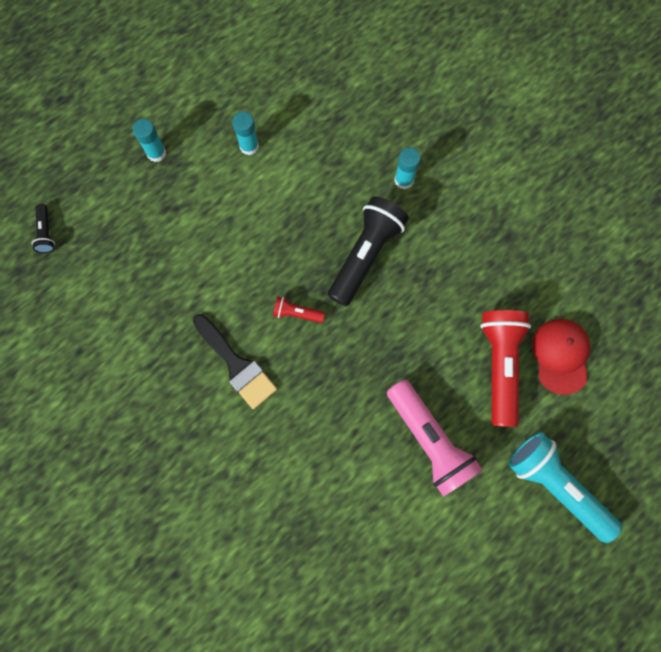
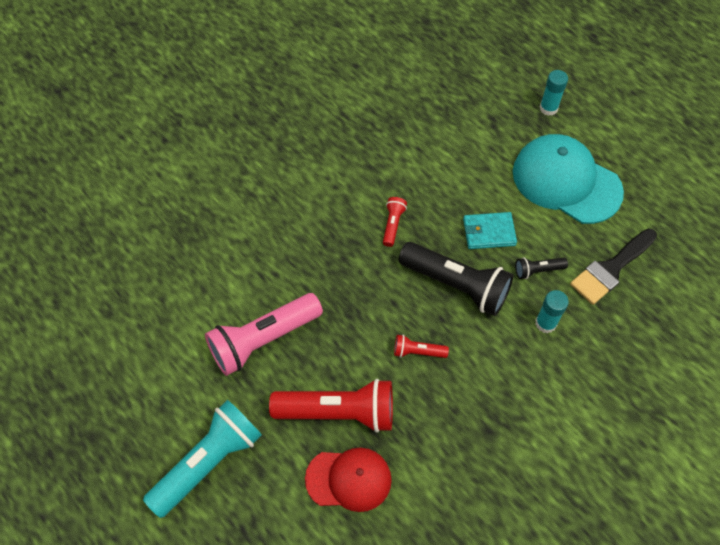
camera: 90 degrees right, 15 degrees down
(46, 233) = (461, 36): black flashlight -> black flashlight (537, 270)
(236, 365) = (342, 177): black brush -> black brush (611, 269)
(249, 146) = (566, 181): turquoise glue stick -> turquoise cap
(307, 222) = (489, 232): none -> turquoise wallet
(436, 293) = (417, 352): none -> red flashlight

